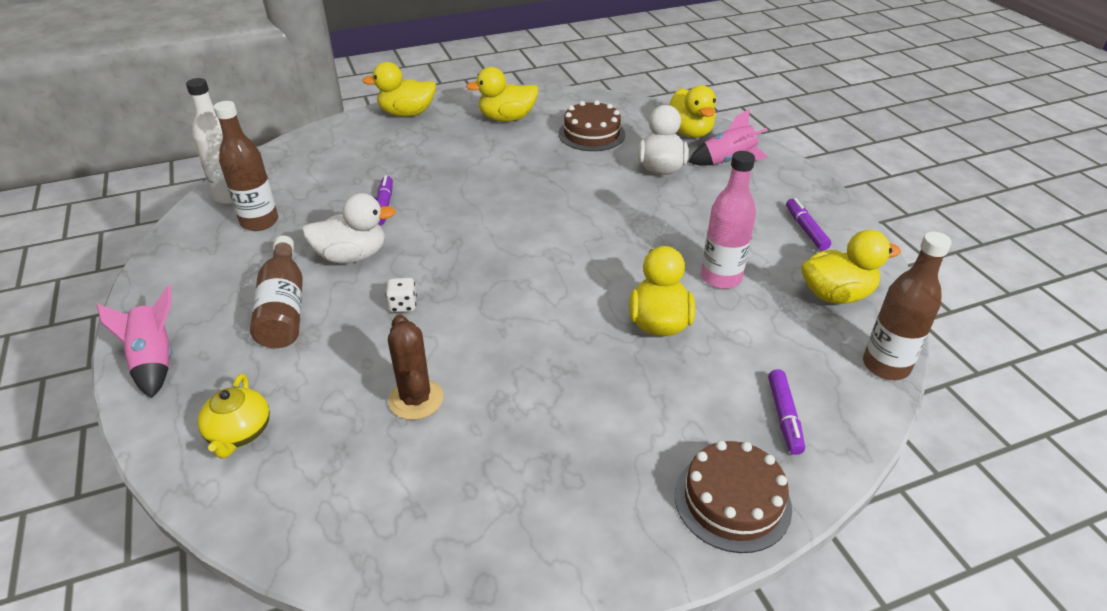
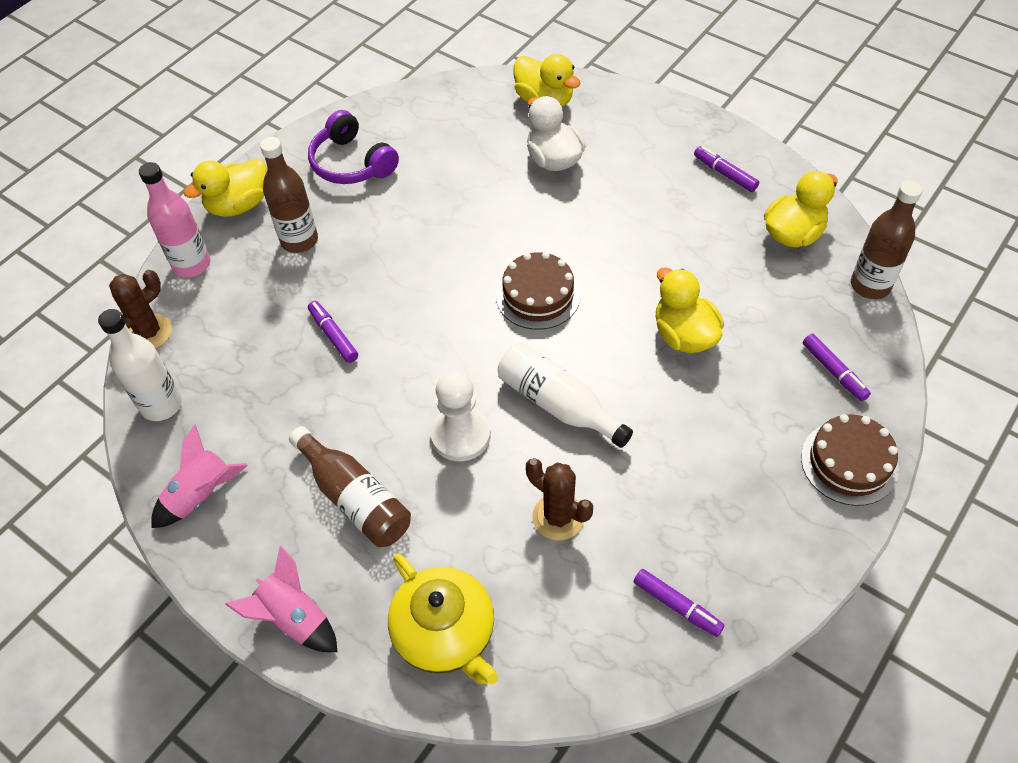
camera: 30 degrees left, 15 degrees up
(239, 433) = (445, 633): yellow teapot -> yellow teapot, size x1.60
(259, 222) = (226, 420): brown bottle -> brown bottle (299, 240)
(273, 156) = (149, 332): none -> brown cactus
(352, 256) = (361, 409): white duck -> none
(403, 305) = (460, 435): white dice -> white pawn
(443, 527) = (677, 606): none -> purple marker
(500, 321) = (558, 404): none -> white bottle
(507, 118) = (352, 163): yellow duck -> purple headphones
(591, 134) = (455, 145): brown cake -> brown cake (538, 295)
(721, 278) = (697, 262): pink bottle -> pink bottle (192, 264)
(727, 161) = (605, 122): pink rocket -> pink rocket (201, 495)

